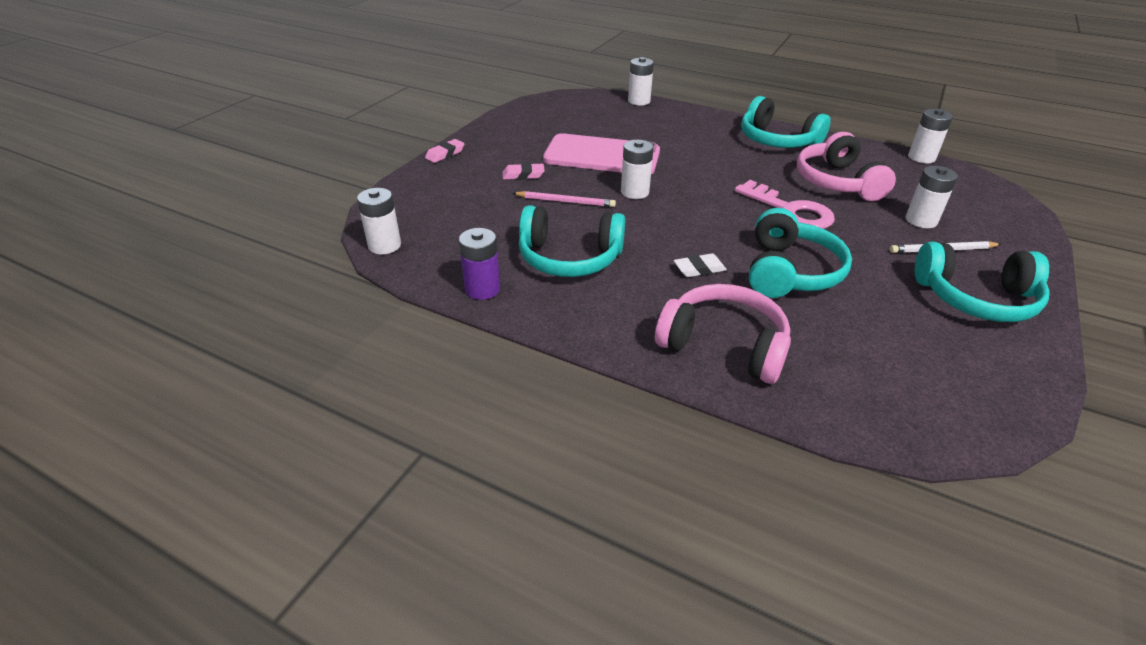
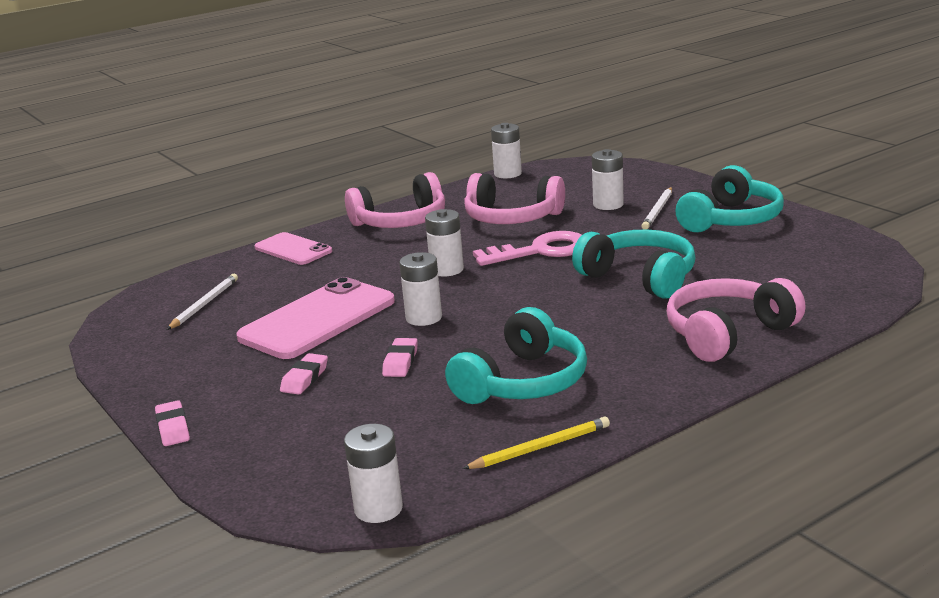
camera: 60 degrees left, 15 degrees down
(482, 289) = (540, 447): purple battery -> yellow pencil
(566, 201) = (400, 362): pink pencil -> pink eraser
(593, 115) = (204, 304): none -> white pencil
(639, 101) = (207, 269): white battery -> white battery (447, 270)
(692, 117) = (293, 249): none -> pink phone
(699, 269) = (602, 317): white eraser -> none
(777, 140) = (401, 222): turquoise headphones -> pink headphones

